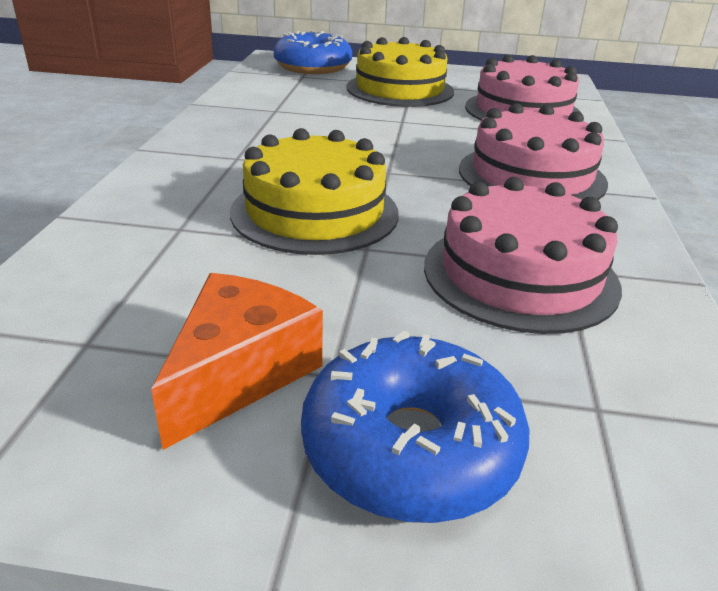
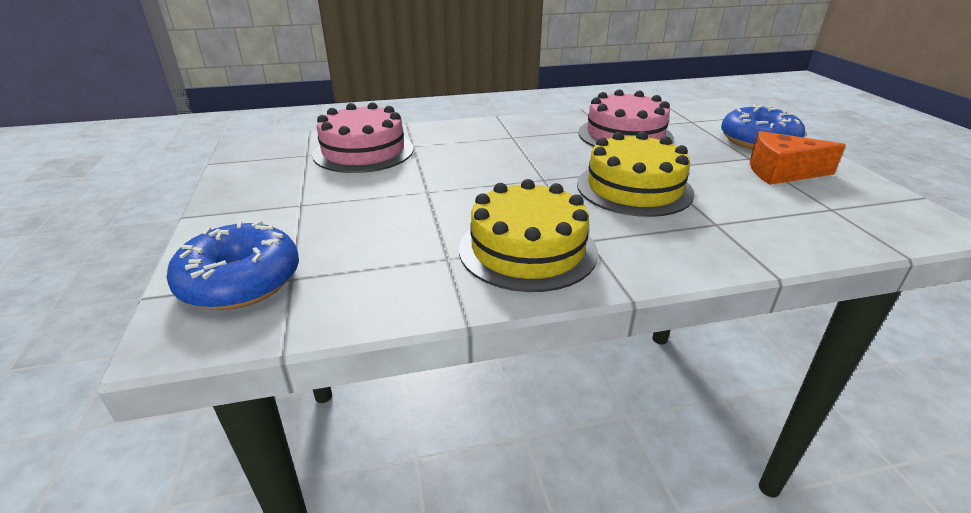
camera: 110 degrees left, 0 degrees up
(400, 89) = (325, 207): yellow cake -> yellow cake (527, 249)
(531, 175) = (501, 140): pink cake -> none

